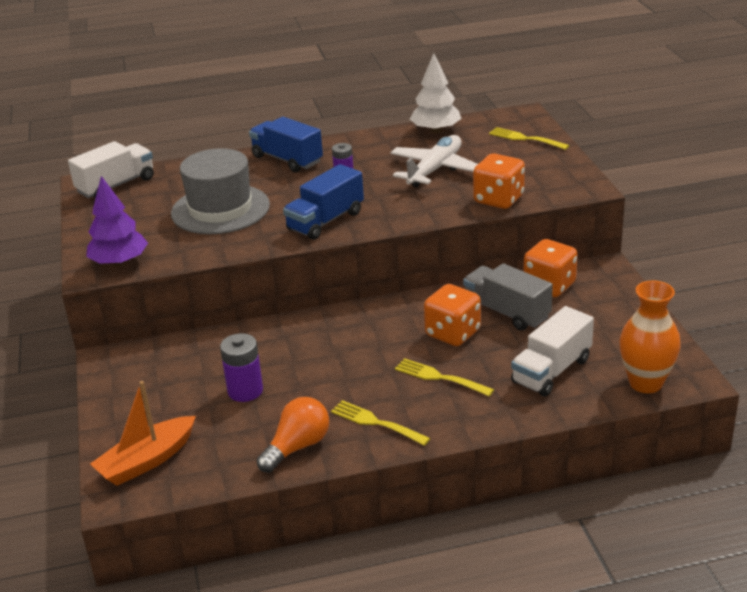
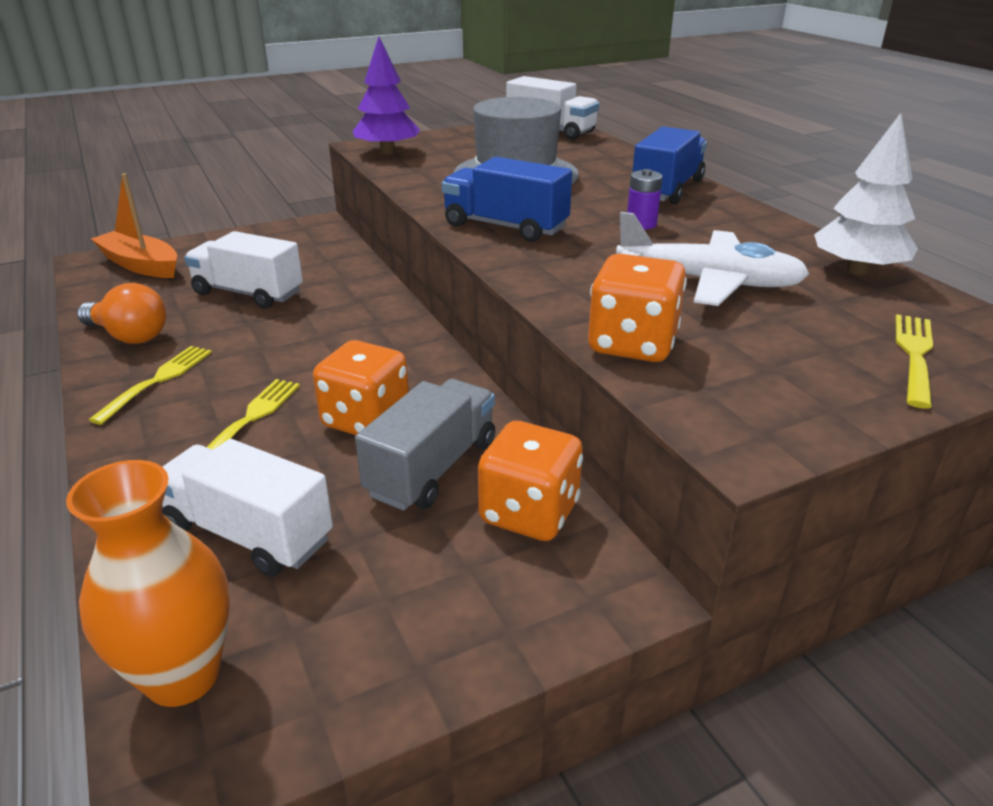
camera: 75 degrees right, 0 degrees up
(245, 391) = (248, 293): purple battery -> white truck

